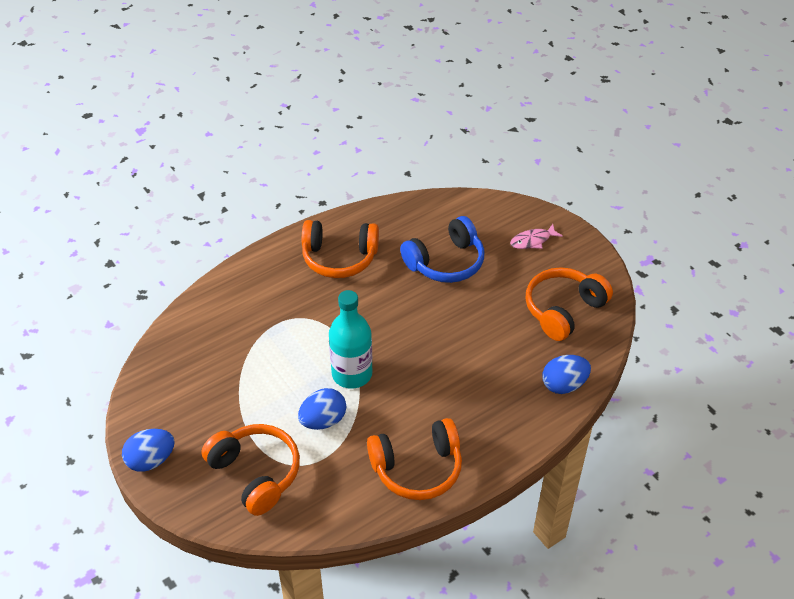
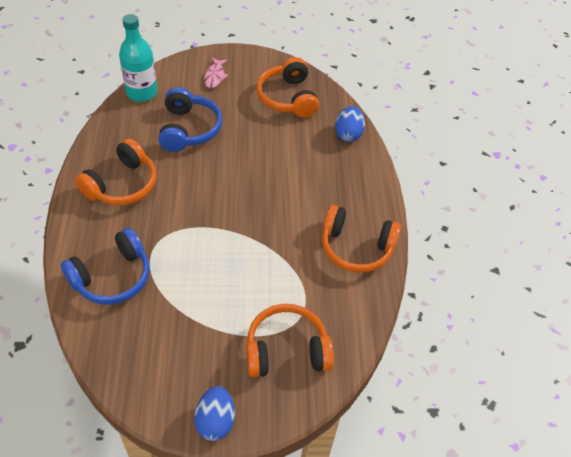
camera: 60 degrees left, 5 degrees up
(239, 310) = (112, 277): none -> blue headphones
(323, 420) = (271, 280): blue egg -> none
(352, 374) = (242, 239): turquoise bottle -> turquoise bottle (142, 92)
(417, 468) = (356, 247): orange headphones -> orange headphones turned 90 degrees clockwise

